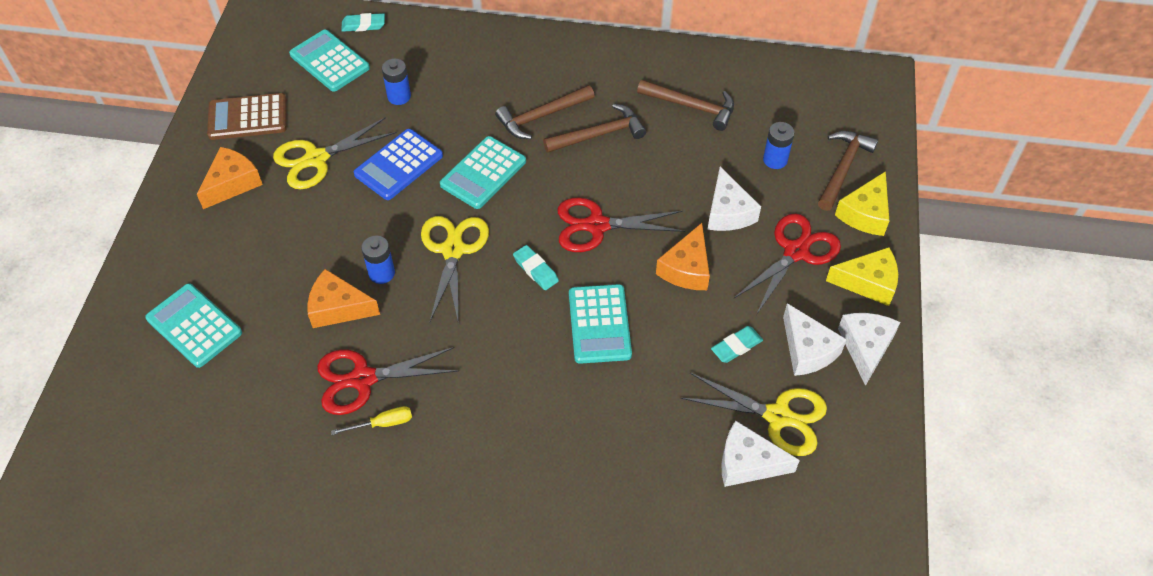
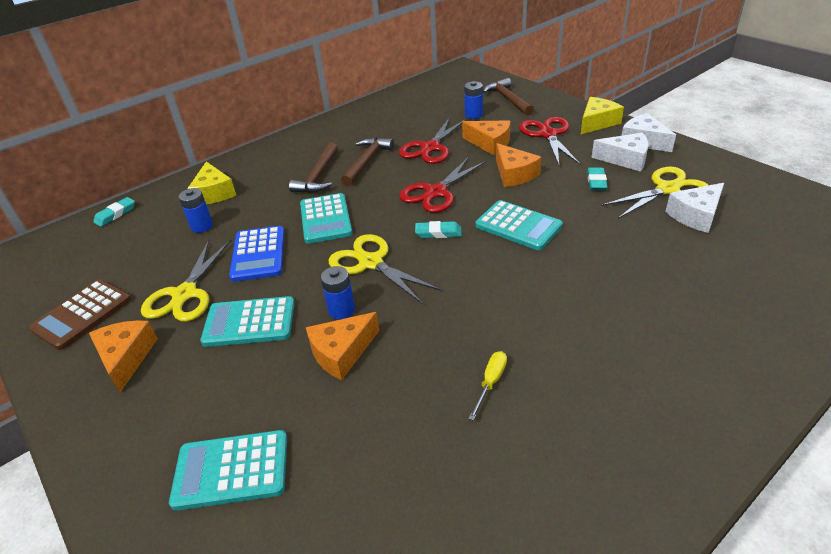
camera: 45 degrees left, 15 degrees down
(329, 61) = (114, 244): turquoise calculator -> turquoise calculator (249, 322)
(363, 379) = (431, 373): red scissors -> red scissors (430, 148)
(691, 107) = (396, 124): brown hammer -> none
(728, 212) = (490, 143): white cheese -> orange cheese
(865, 213) = (547, 105): yellow cheese -> yellow cheese (214, 193)

